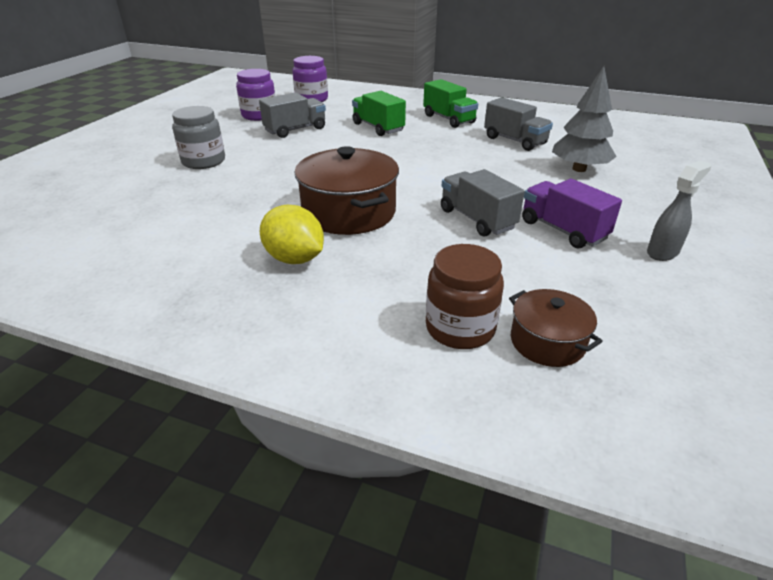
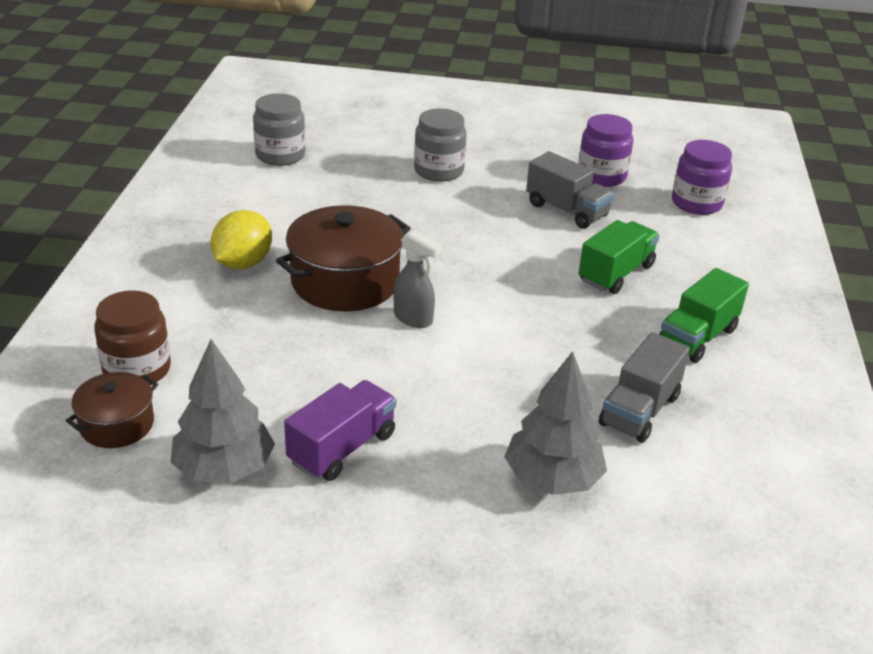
camera: 75 degrees right, 0 degrees up
(100, 227) = (280, 155): none -> grey jar
(477, 219) = (353, 375): grey truck -> none
(597, 282) = (224, 469): none -> grey tree
(663, 252) = (302, 538): grey spray bottle -> grey spray bottle (413, 319)

